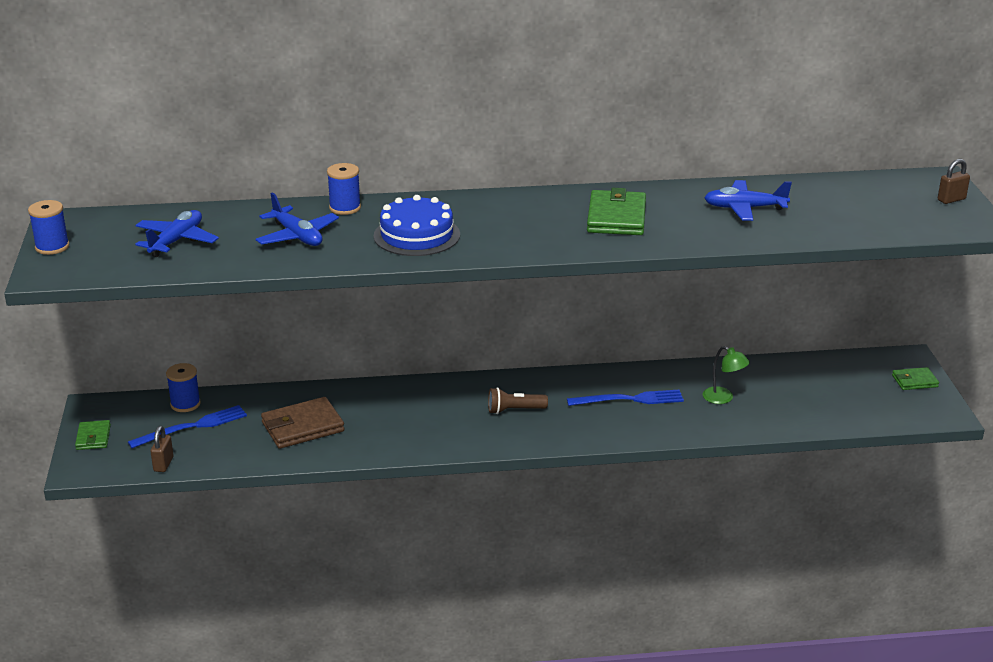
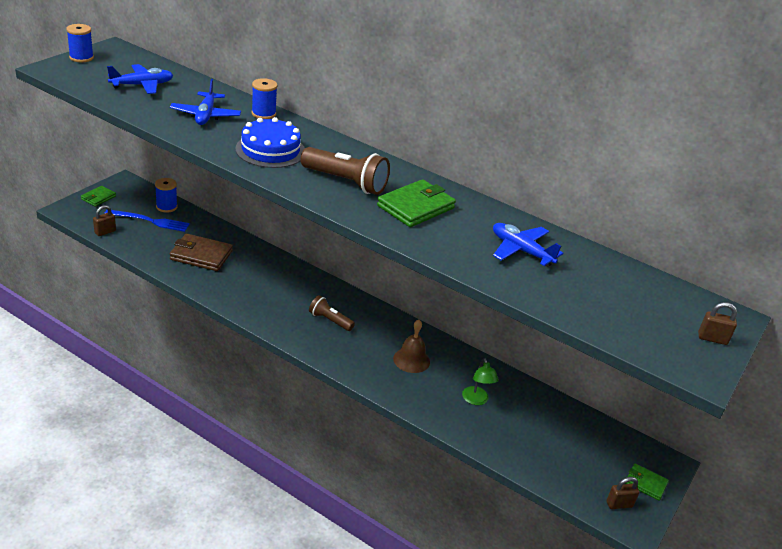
camera: 35 degrees right, 5 degrees up
(528, 228) = (345, 182): none -> brown flashlight
(629, 399) = (411, 360): blue fork -> brown bell
(918, 406) = (619, 504): none -> brown padlock

